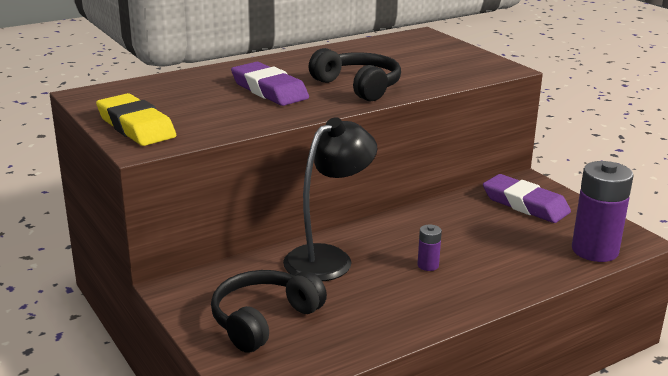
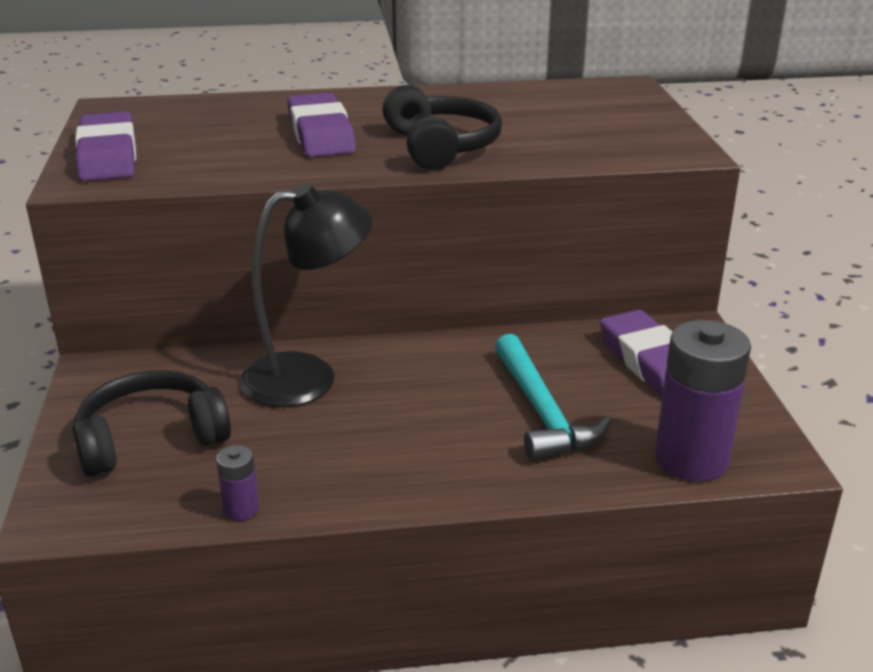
camera: 25 degrees right, 5 degrees up
(136, 126) = (107, 155): yellow eraser -> purple eraser
(428, 265) = (425, 419): purple battery -> purple battery (241, 509)
(491, 245) = (542, 412): none -> turquoise hammer

